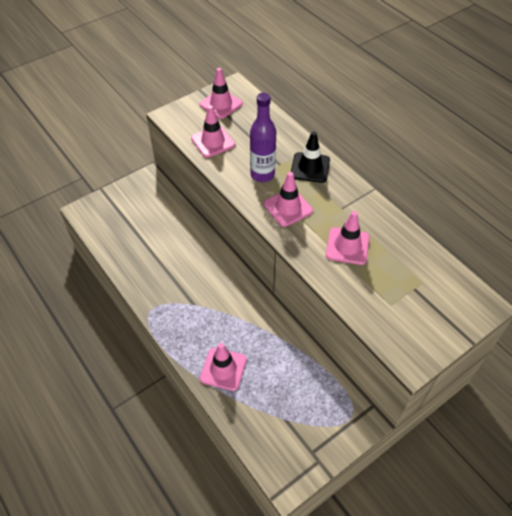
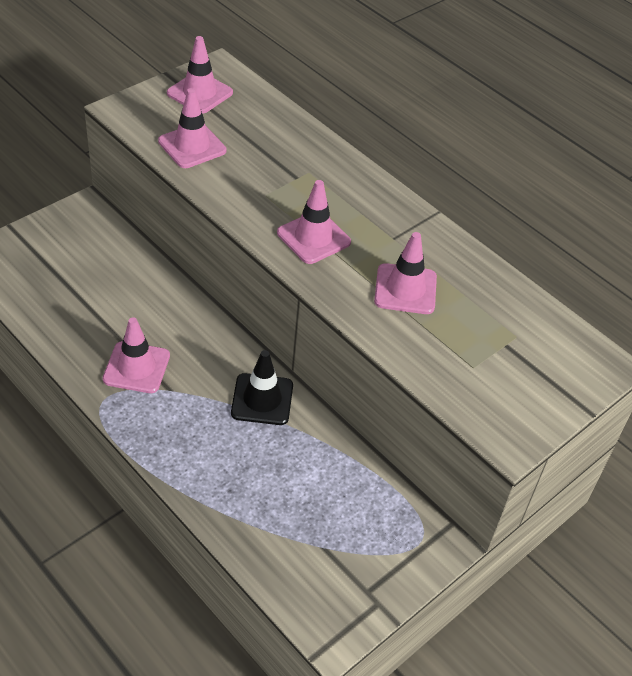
camera: 10 degrees left, 5 degrees down
(223, 369) = (224, 480): pink traffic cone -> pink traffic cone (136, 367)
(262, 174) = (271, 192): purple bottle -> none
(310, 167) = (342, 182): black traffic cone -> black traffic cone (262, 399)

